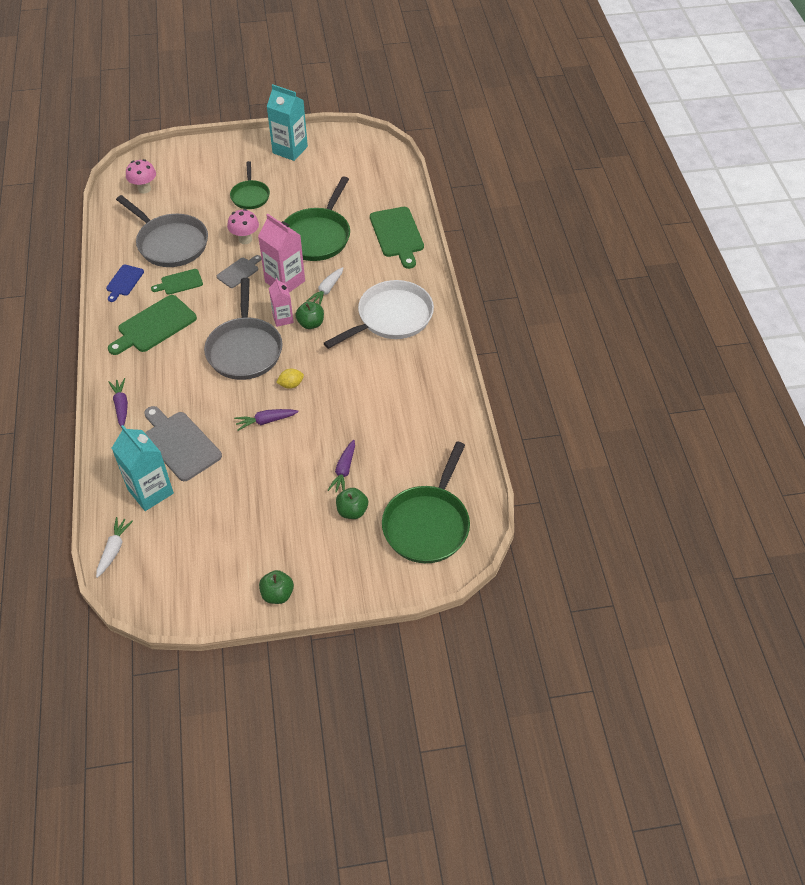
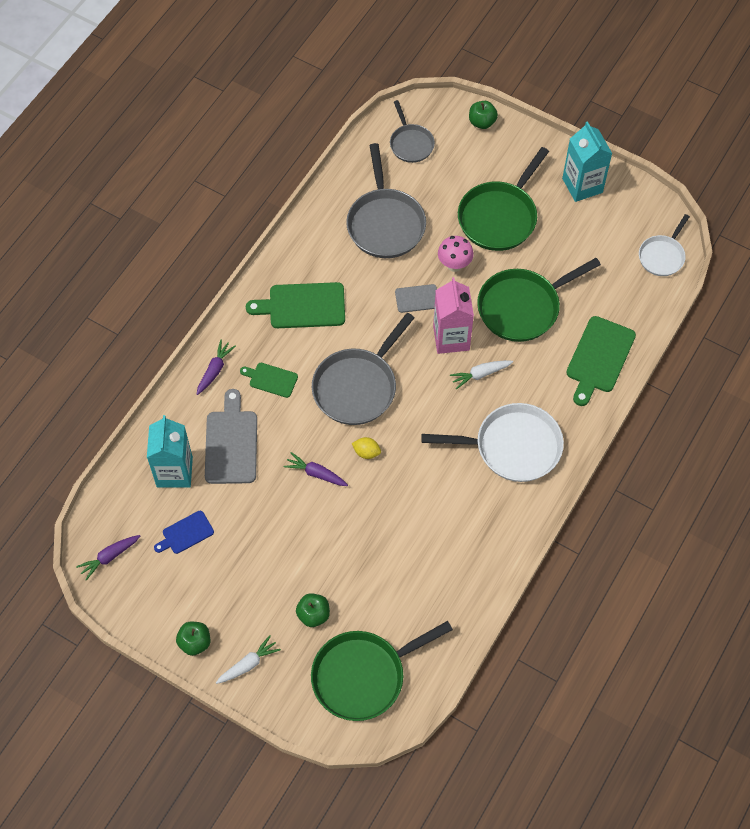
camera: 40 degrees right, 10 degrees up
(114, 549) = (108, 504): white carrot -> white carrot (248, 664)
(124, 282) = (314, 240): blue cutting board -> blue cutting board (186, 533)
(144, 189) = (410, 143): pink mushroom -> grey pan
(180, 282) = (359, 274): green cutting board -> green cutting board (271, 379)
(250, 196) = (499, 217): green pan -> green pan, size x1.72
(283, 318) = (416, 377): pink carton -> none
(311, 324) = (436, 401): green apple -> green apple (482, 122)
(344, 470) = (339, 571): purple carrot -> purple carrot (109, 557)
(381, 159) = (662, 256): none -> white pan

